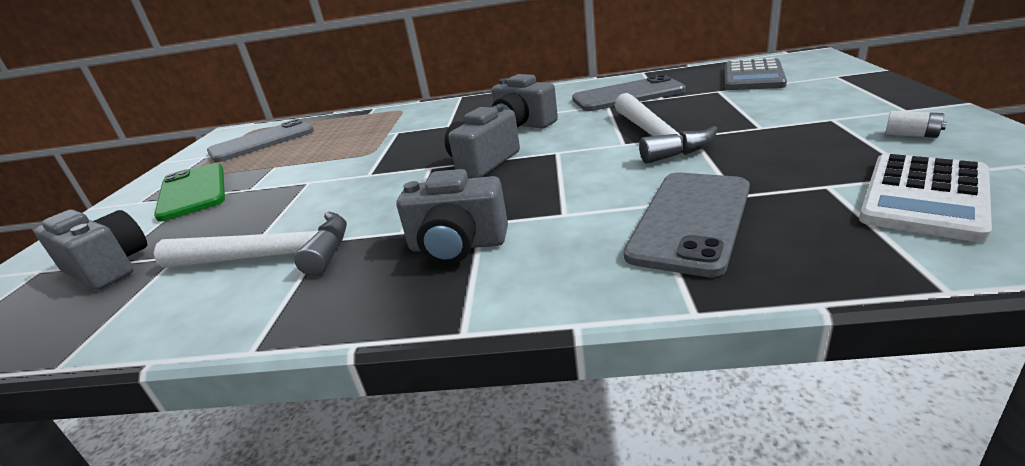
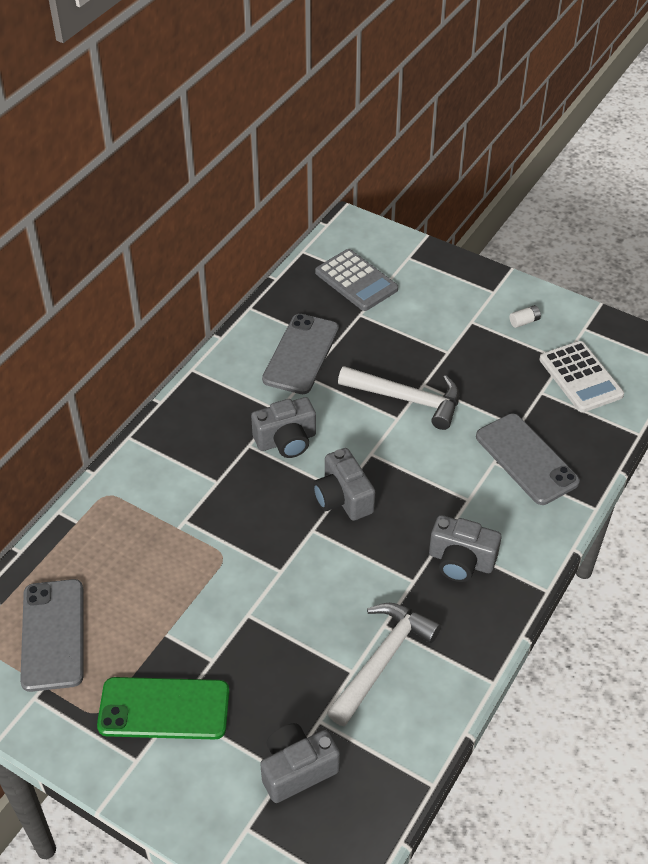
camera: 65 degrees left, 20 degrees up
(457, 245) = (461, 561): grey camera -> grey camera turned 75 degrees clockwise

